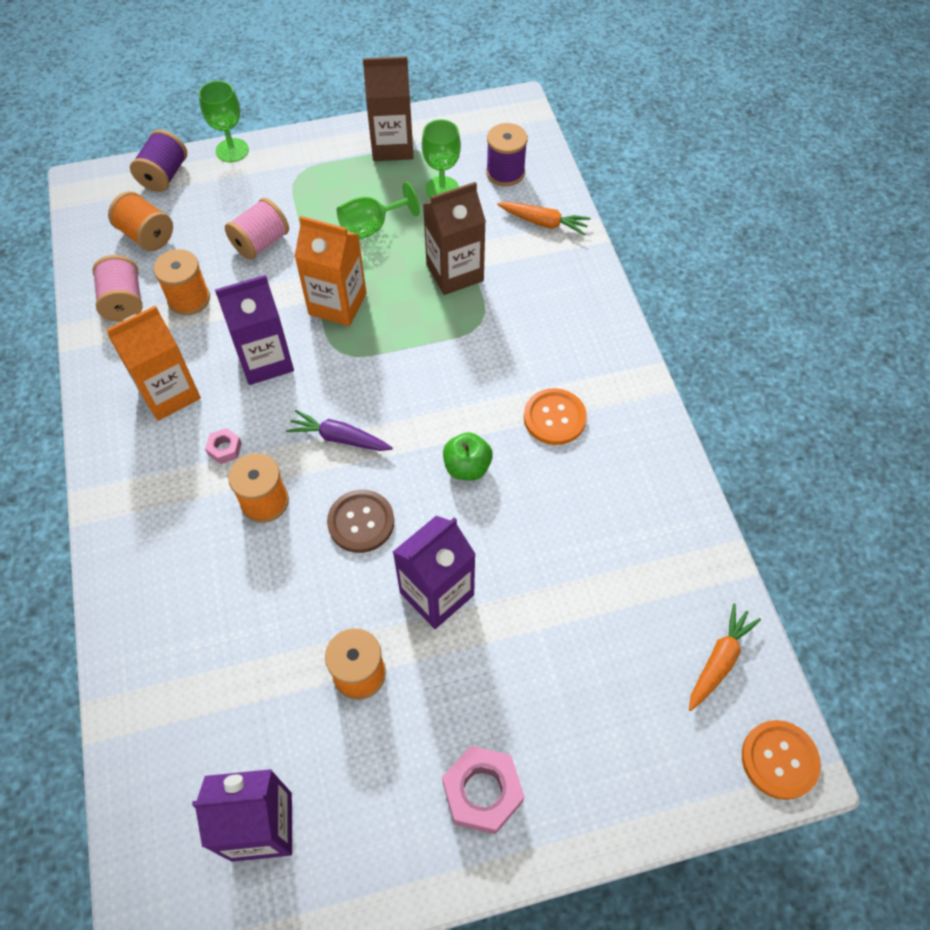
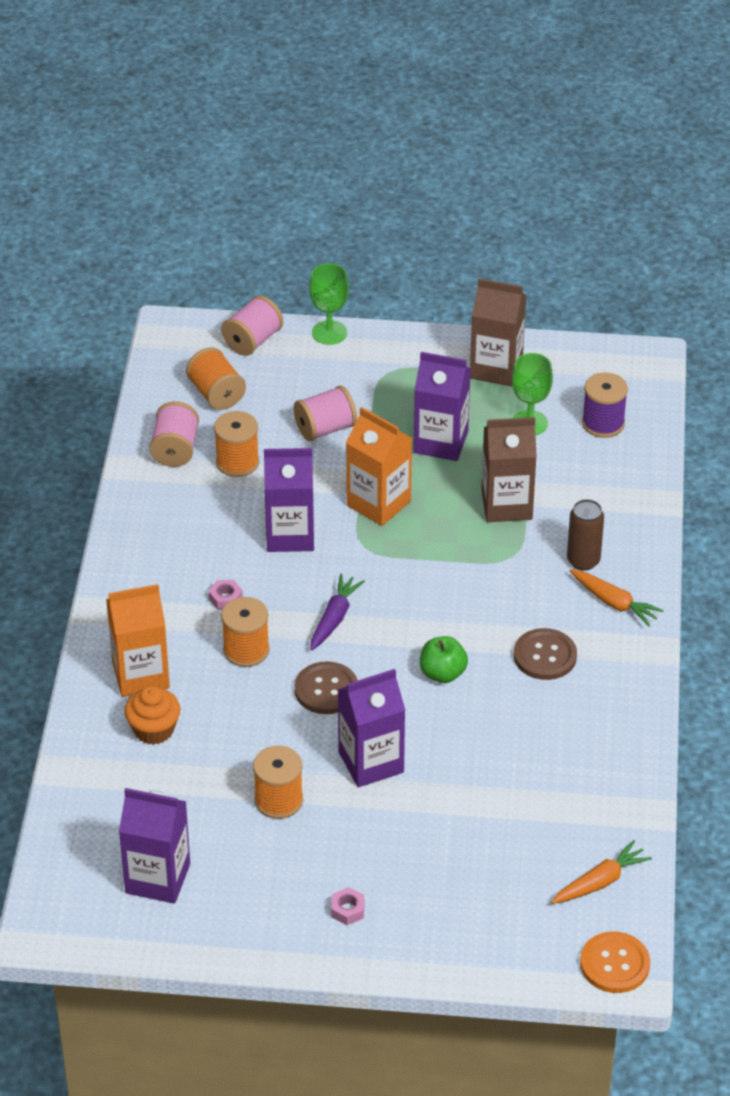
camera: 20 degrees right, 15 degrees down
(164, 175) = (252, 341): purple spool -> pink spool
(169, 393) = (191, 539): orange carton -> orange carton (141, 675)
(198, 629) = (154, 729): none -> orange cupcake
(340, 438) = (334, 618): purple carrot -> purple carrot turned 75 degrees clockwise
(371, 228) = (441, 442): green goblet -> purple carton
(482, 792) = (347, 910): pink nut -> pink nut, size x0.51
(543, 222) = (619, 481): orange carrot -> orange carrot (614, 603)
(546, 309) = (583, 561): none -> brown can
(554, 418) = (545, 656): orange button -> brown button

